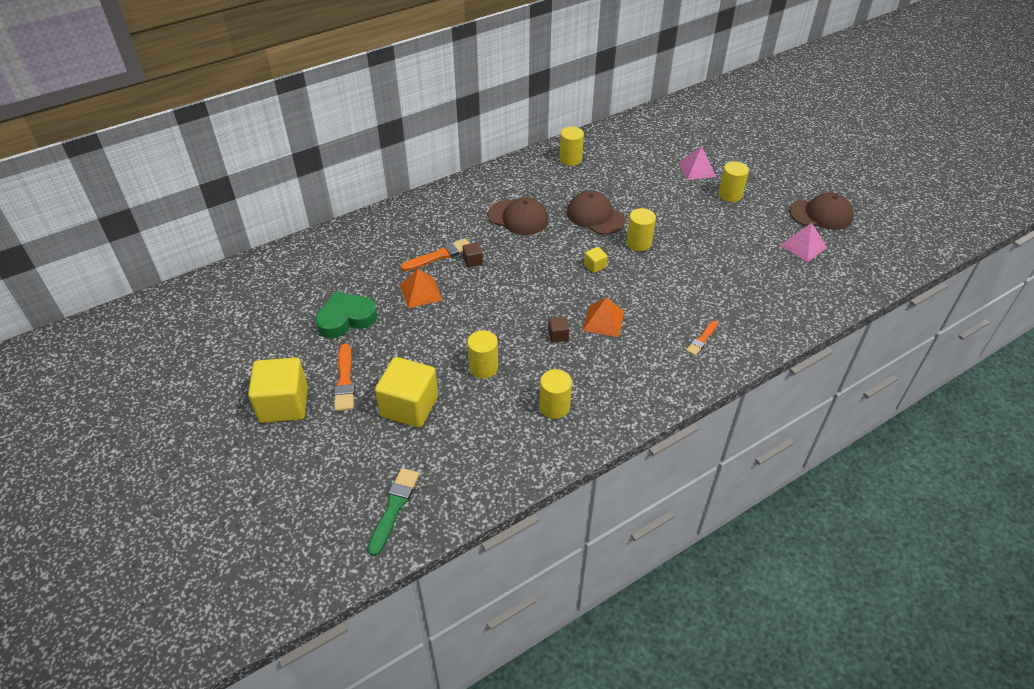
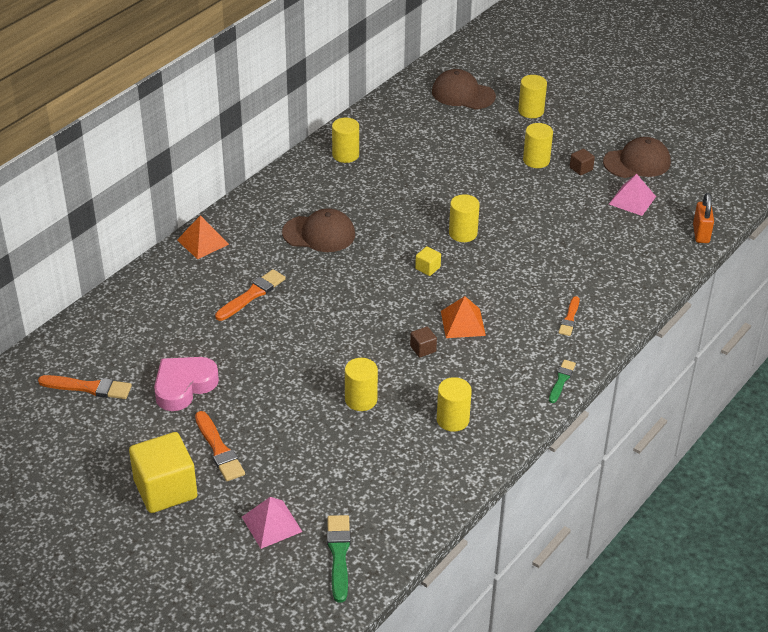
camera: 20 degrees left, 5 degrees down
(273, 301) = (89, 387): none -> orange brush
(346, 319) = (184, 386): green heart -> pink heart
(409, 406) = (303, 457): yellow cube -> none
(421, 292) = (252, 339): orange pyramid -> orange pyramid (202, 242)
(473, 261) = (292, 292): brown cube -> brown cube (581, 169)
(595, 216) = (403, 214): brown cap -> brown cap (463, 94)
(670, 395) = (561, 380): none -> green brush
(697, 169) = (489, 139): pink pyramid -> pink pyramid (271, 524)
(742, 153) = (531, 111): none -> yellow cylinder
(857, 290) = (701, 234): none -> orange padlock

